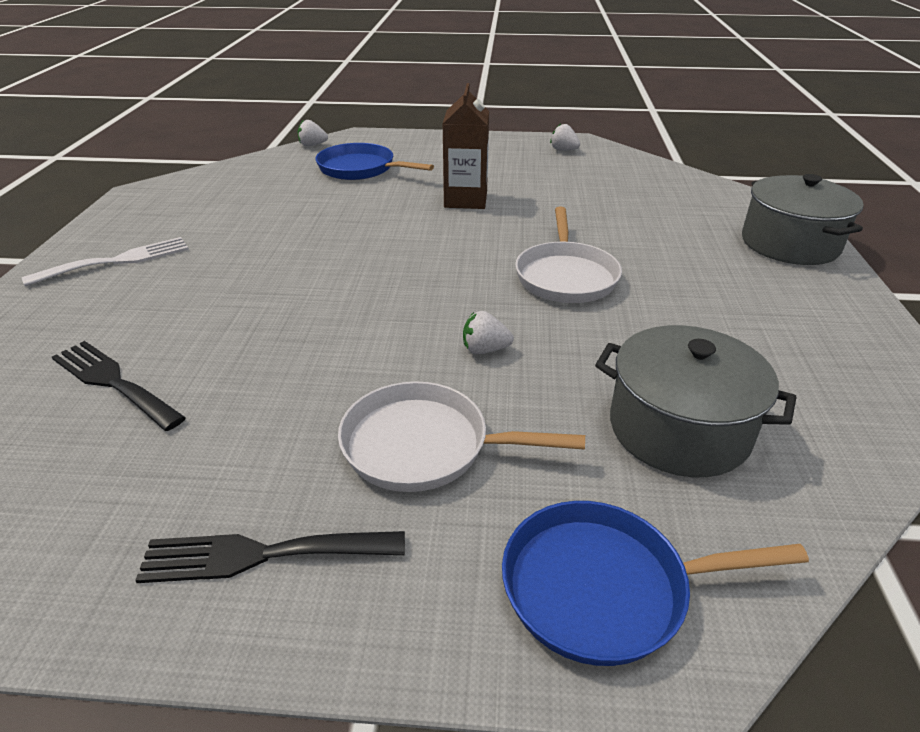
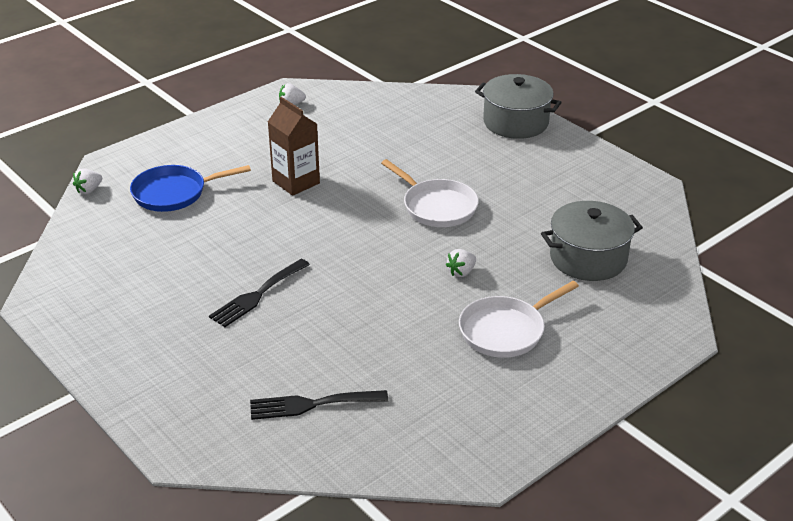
camera: 45 degrees left, 0 degrees up
(118, 261) = (151, 353): white fork -> none
(261, 555) = (513, 408): black fork -> black fork (257, 295)
(604, 588) = (636, 333): blue pan -> none

